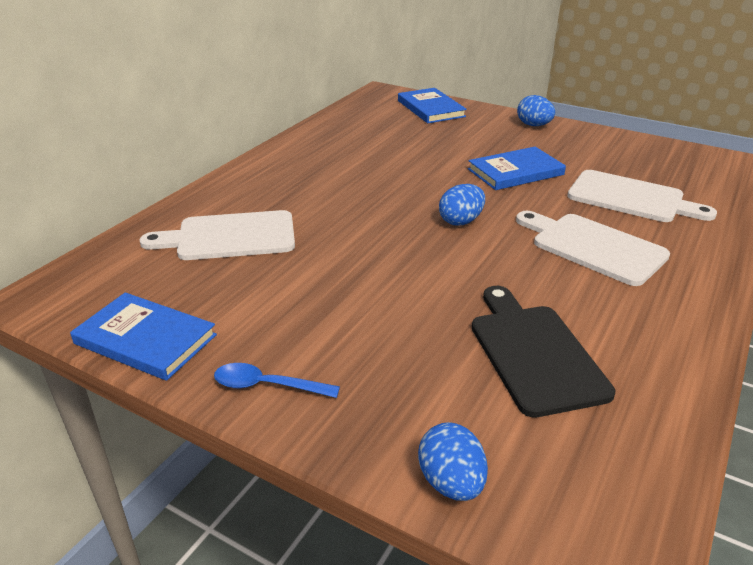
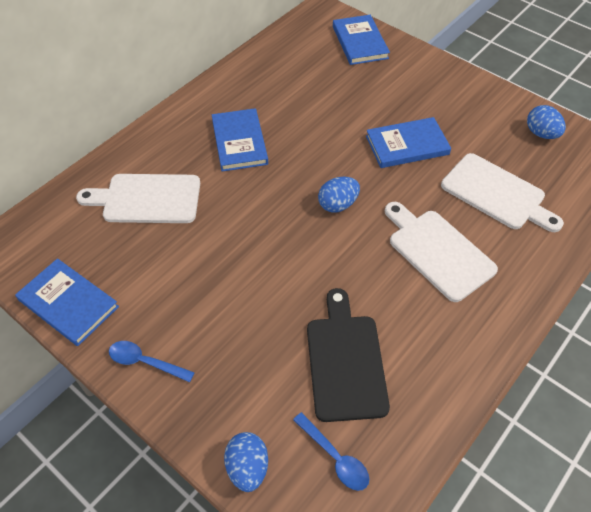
camera: 10 degrees right, 20 degrees up
(327, 184) = (239, 142): none -> blue book
(533, 125) = (448, 79): blue egg -> blue egg (541, 134)
(568, 453) = (335, 457): none -> blue spoon

